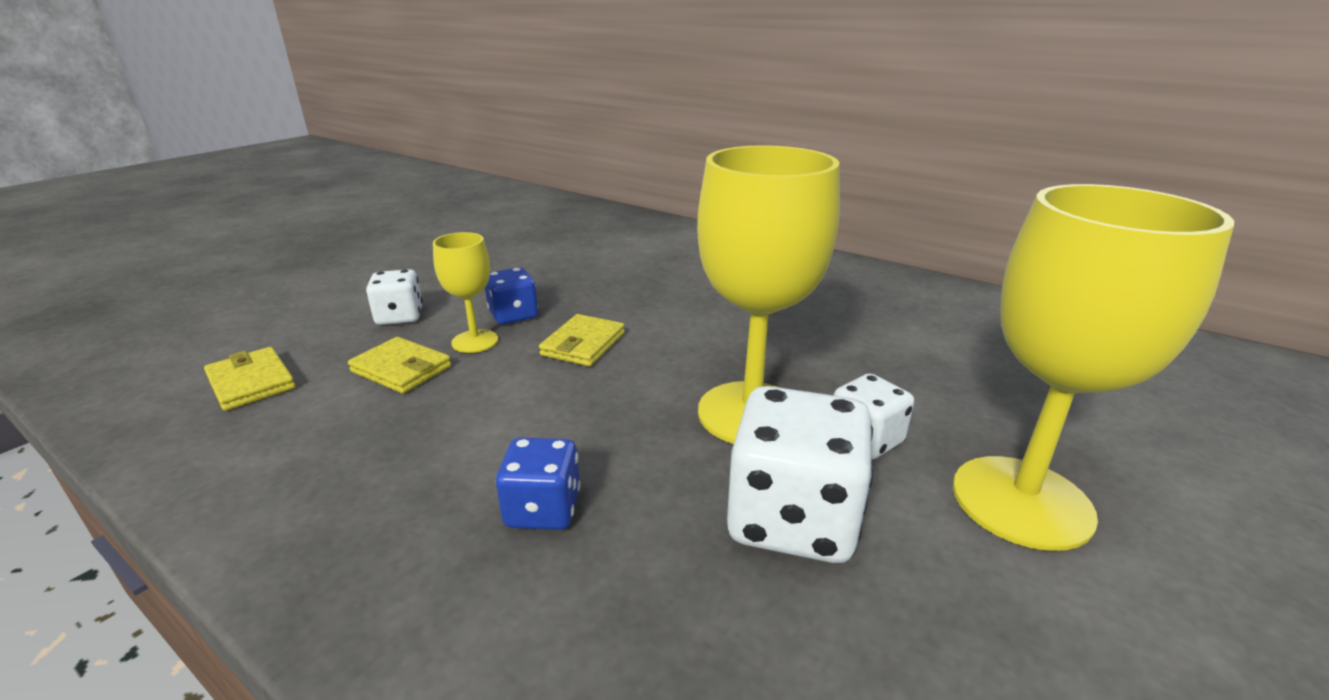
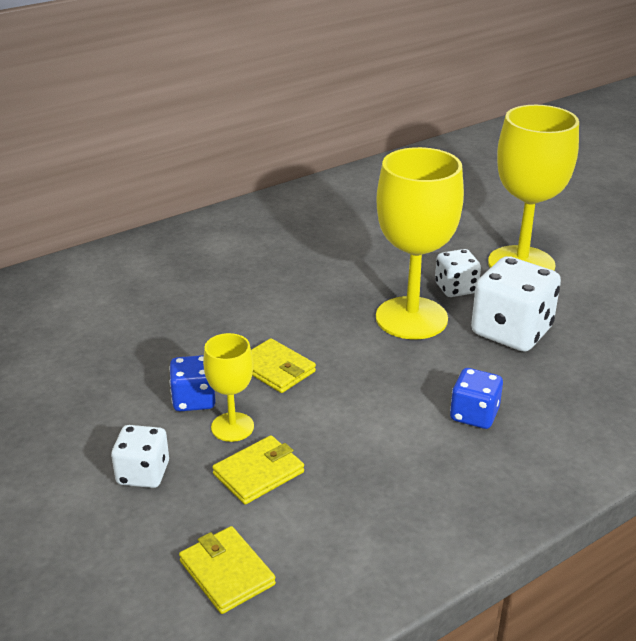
camera: 70 degrees left, 5 degrees up
(251, 382) = (227, 573): yellow wallet -> yellow wallet turned 75 degrees clockwise

